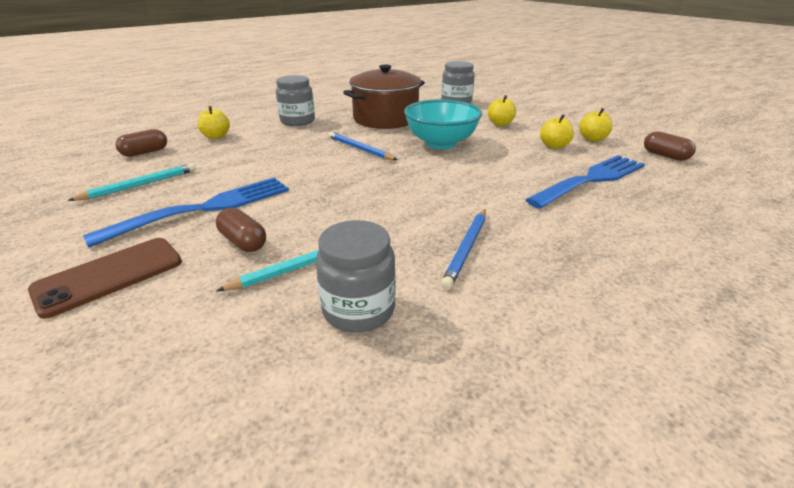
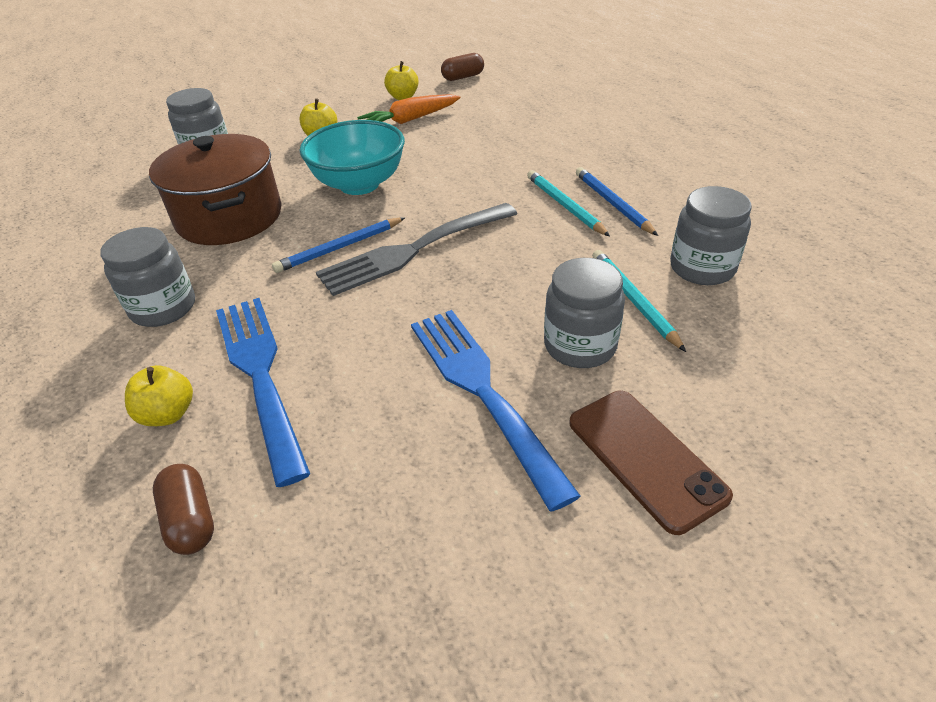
camera: 75 degrees left, 10 degrees up
(140, 185) = (365, 490): turquoise pencil -> turquoise pencil (565, 206)
(243, 242) = (580, 346): brown capsule -> grey jar
(362, 170) = (413, 250): none -> grey fork
(466, 249) = (612, 203): blue pencil -> blue pencil turned 150 degrees counterclockwise
(554, 146) = (410, 120): yellow apple -> orange carrot
(591, 180) = (499, 120): blue fork -> blue fork (260, 374)

